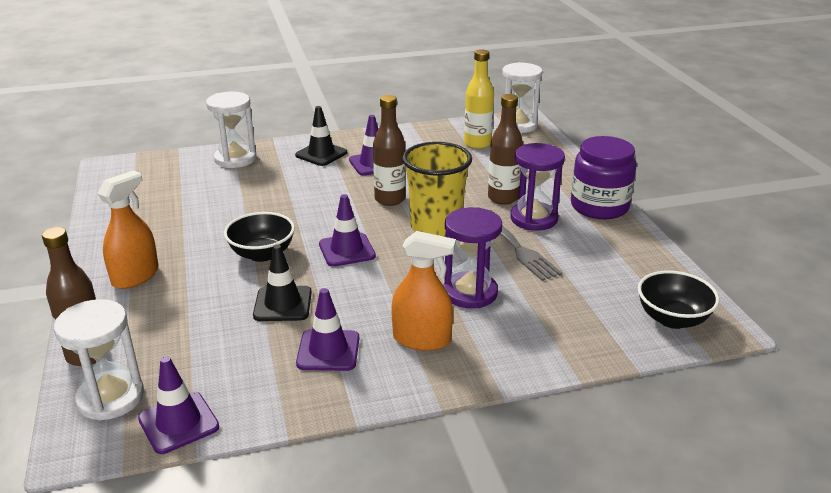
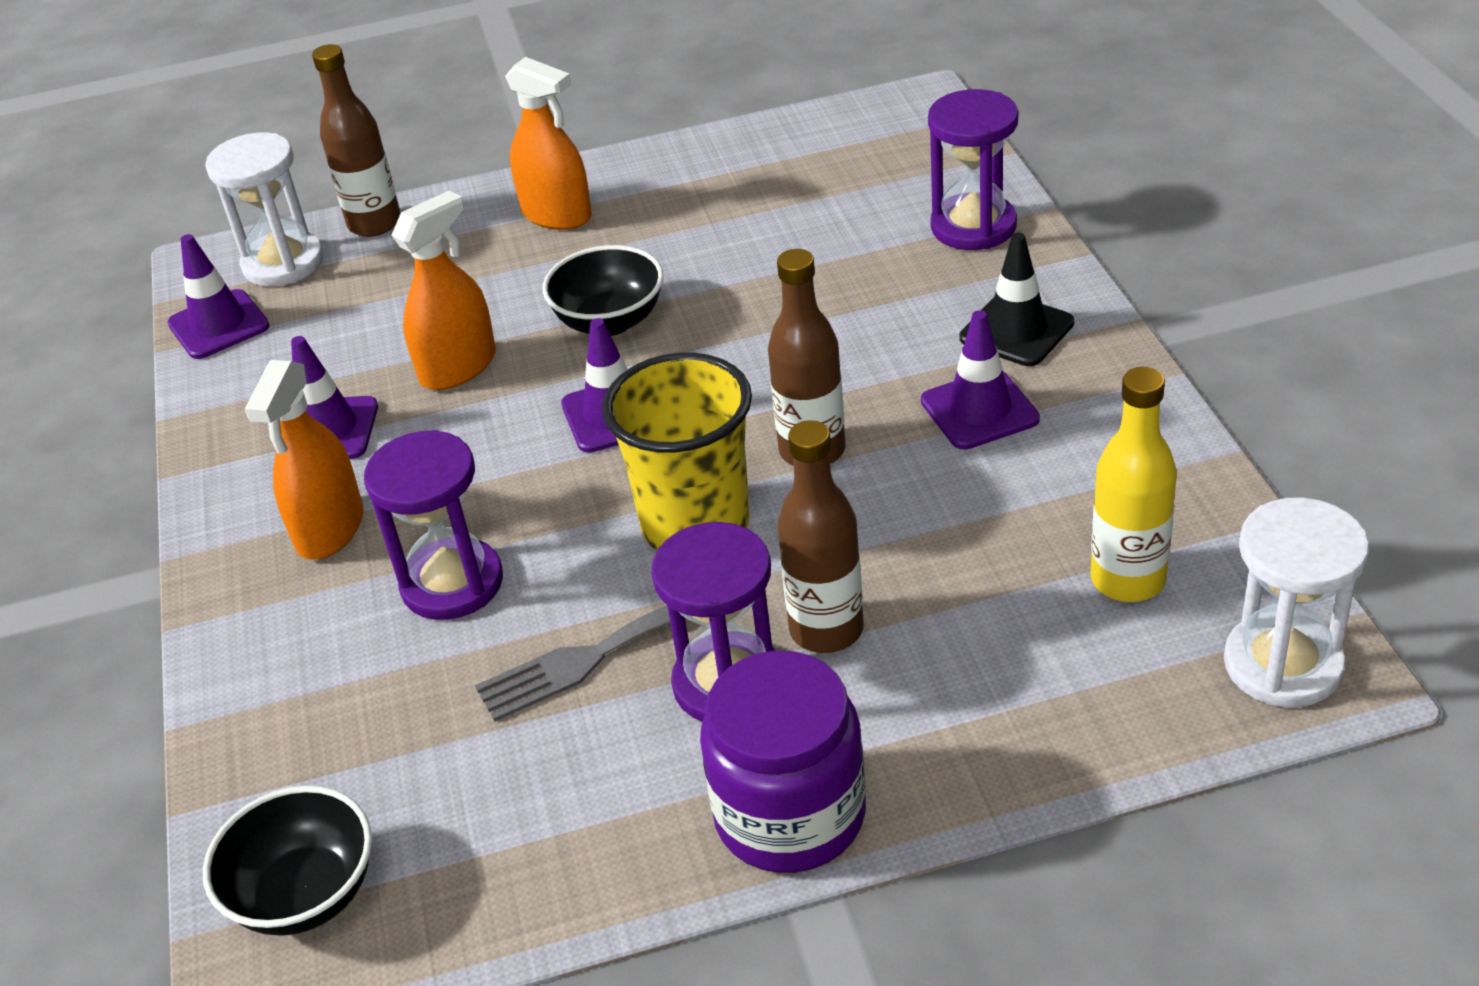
camera: 95 degrees right, 10 degrees up
(235, 159) = (973, 226): white hourglass -> purple hourglass
(283, 304) = (458, 367): black traffic cone -> orange spray bottle

